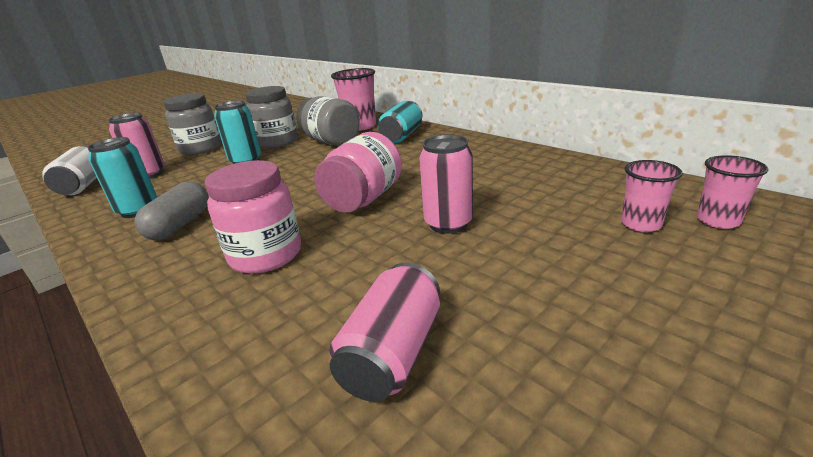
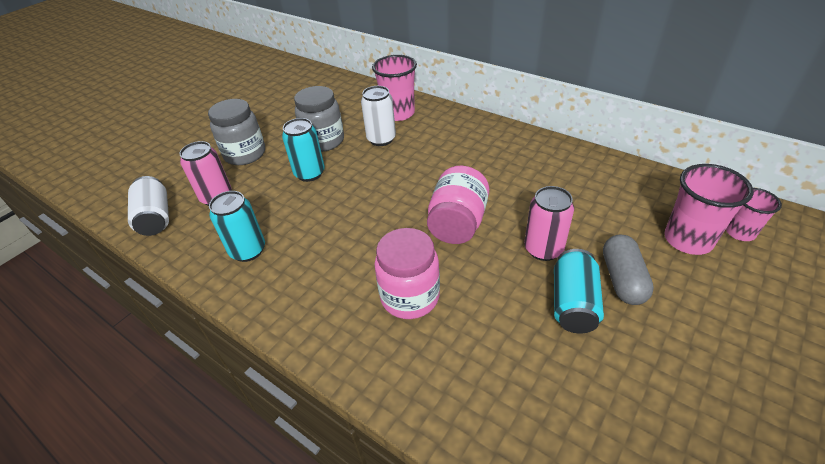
camera: 10 degrees left, 15 degrees up
(180, 225) = (305, 267): grey capsule -> grey capsule (622, 279)
(331, 141) = (381, 139): grey jar -> white can
(393, 353) = (557, 379): pink can -> none
(402, 136) = (449, 129): turquoise can -> turquoise can (573, 303)
(641, 224) = (688, 240): pink cup -> pink cup, size x1.65

